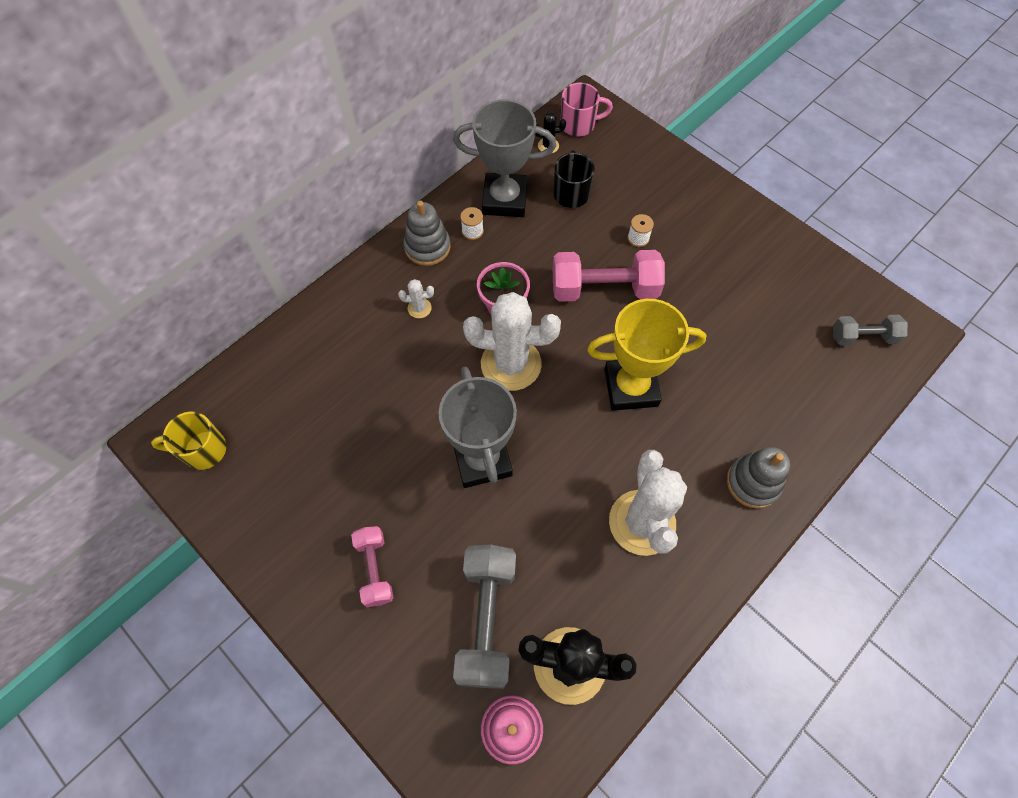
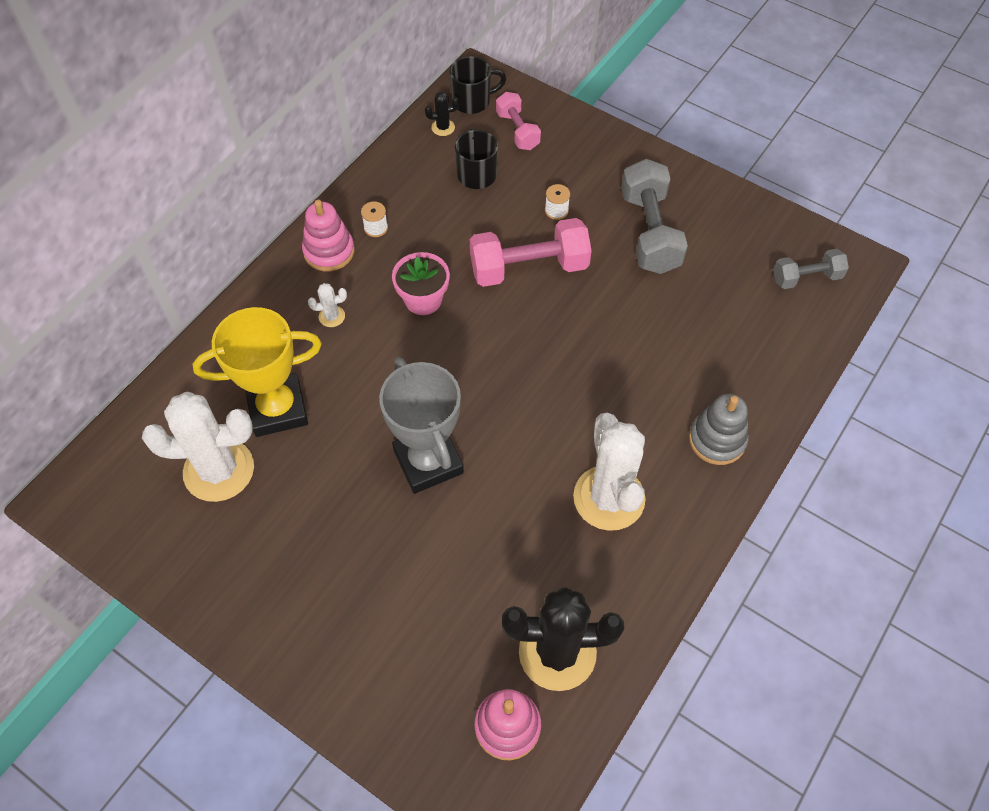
camera: 10 degrees left, 5 degrees down
(203, 450) = (117, 501): yellow mug -> none
(375, 569) = (332, 592): pink dumbbell -> pink dumbbell (517, 131)
(427, 247) = (329, 251): grey stacking toy -> pink stacking toy
(486, 619) = (461, 622): grey dumbbell -> grey dumbbell (649, 232)
(504, 199) = (405, 190): grey trophy -> none
(511, 364) = (442, 359): white cactus -> white cactus (219, 470)
(579, 125) = (472, 101): pink mug -> black mug
(631, 387) = (574, 364): yellow trophy -> yellow trophy (278, 409)

